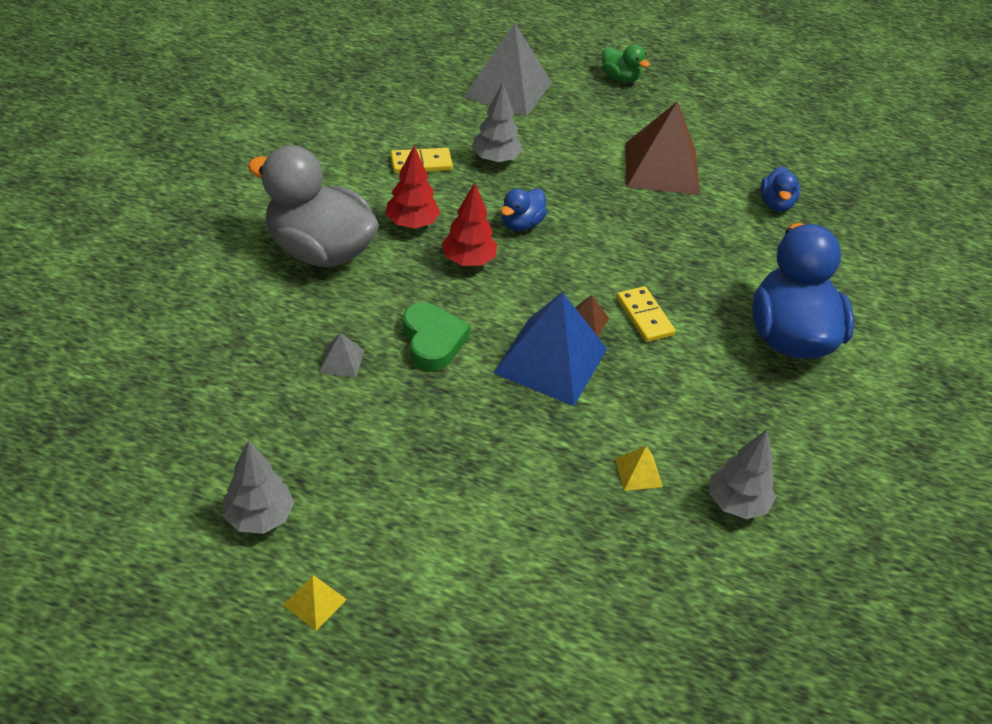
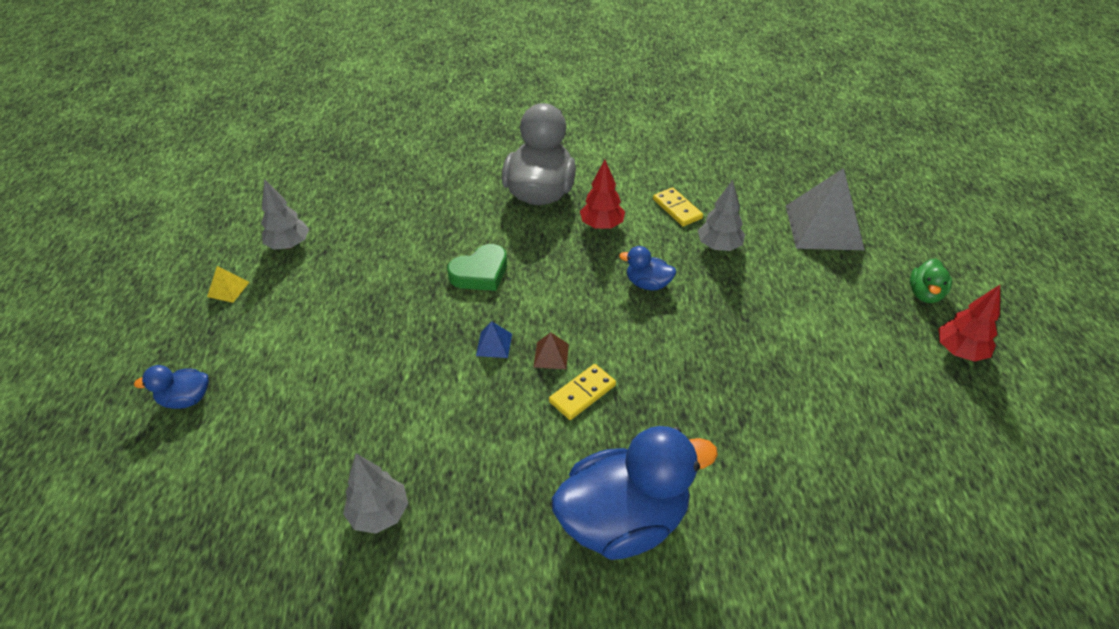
camera: 75 degrees right, 0 degrees up
(341, 361) = (437, 236): grey pyramid -> none
(468, 261) = (580, 266): red tree -> red tree (959, 351)
(551, 360) = (494, 344): blue pyramid -> blue pyramid, size x0.42
(638, 472) = (392, 432): yellow pyramid -> none
(662, 168) = (808, 358): brown pyramid -> none
(776, 204) = (834, 468): blue duck -> blue duck (186, 399)

